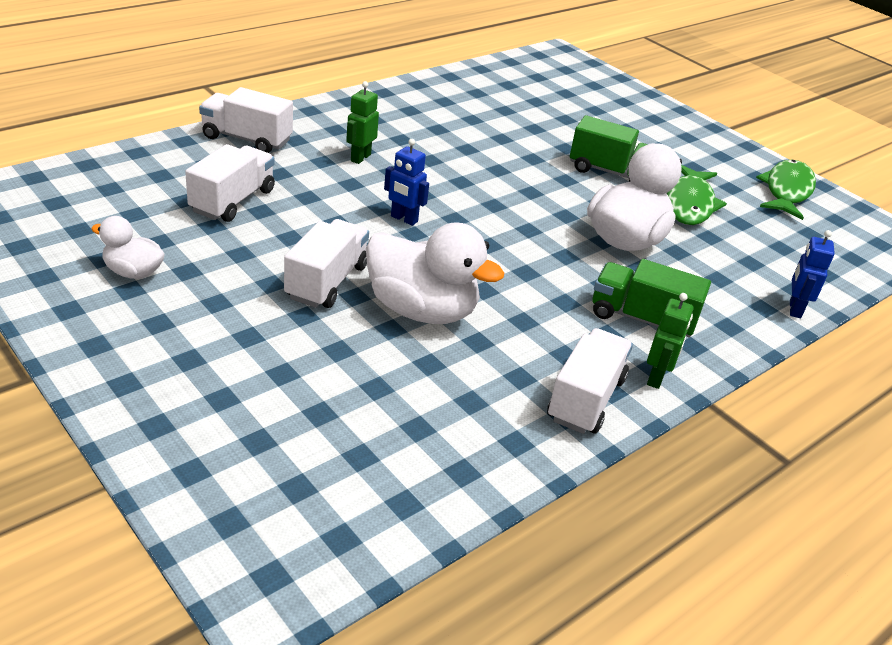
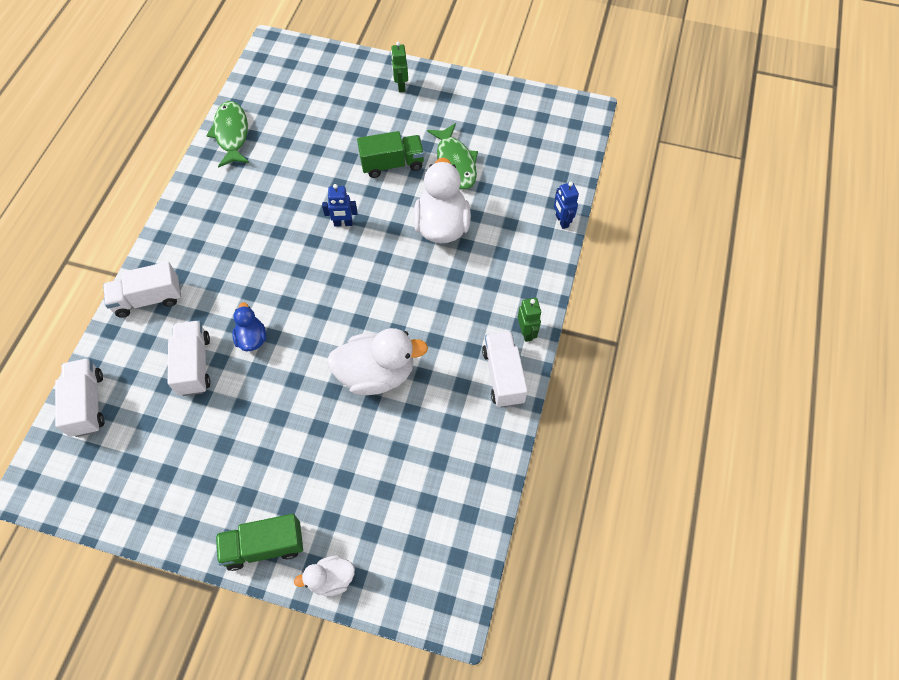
camera: 30 degrees left, 25 degrees up
(133, 272) = (195, 470): white duck -> white duck (331, 579)
(314, 213) = (252, 338): none -> blue duck
(327, 282) = (308, 391): white truck -> white truck (88, 404)
(360, 158) = (235, 263): green robot -> green robot (401, 86)
(404, 219) = (307, 303): blue robot -> blue robot (343, 223)
(642, 319) = (492, 290): green truck -> green truck (264, 546)
(787, 191) = (500, 107): green fish -> green fish (231, 134)

